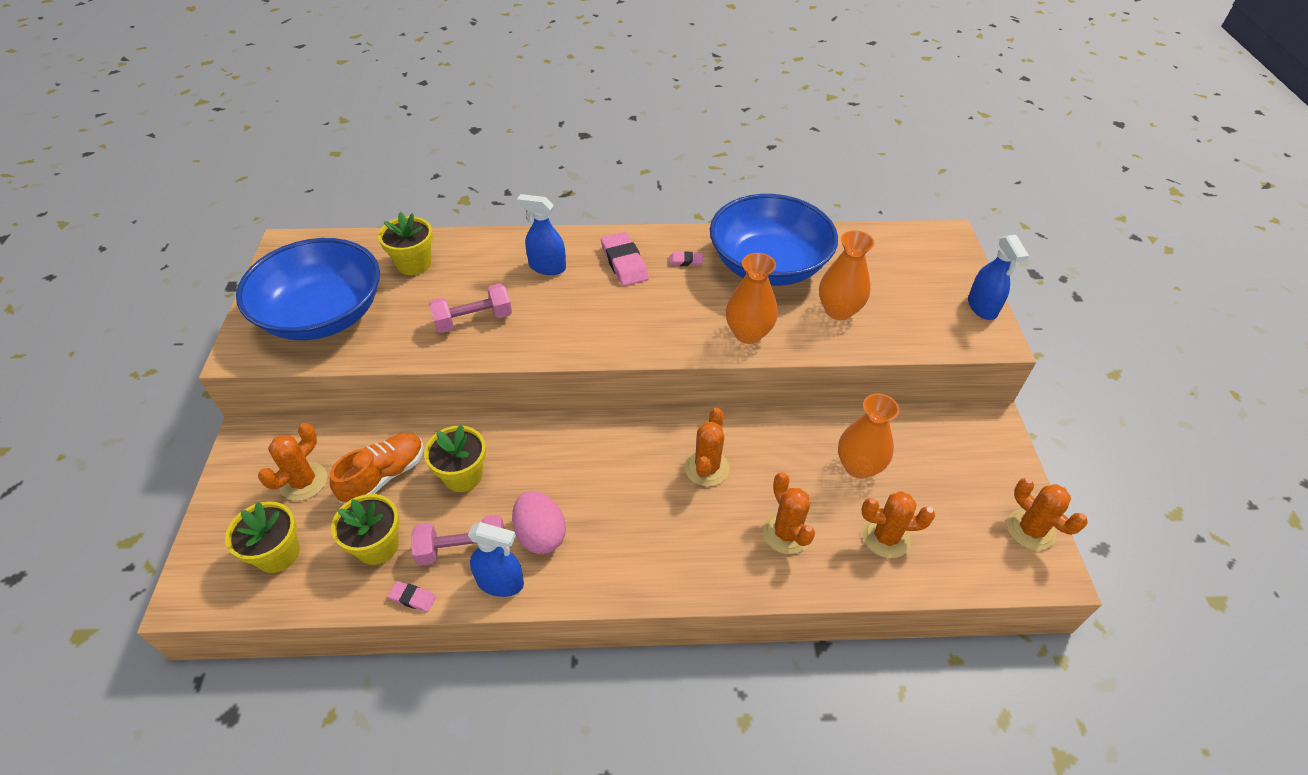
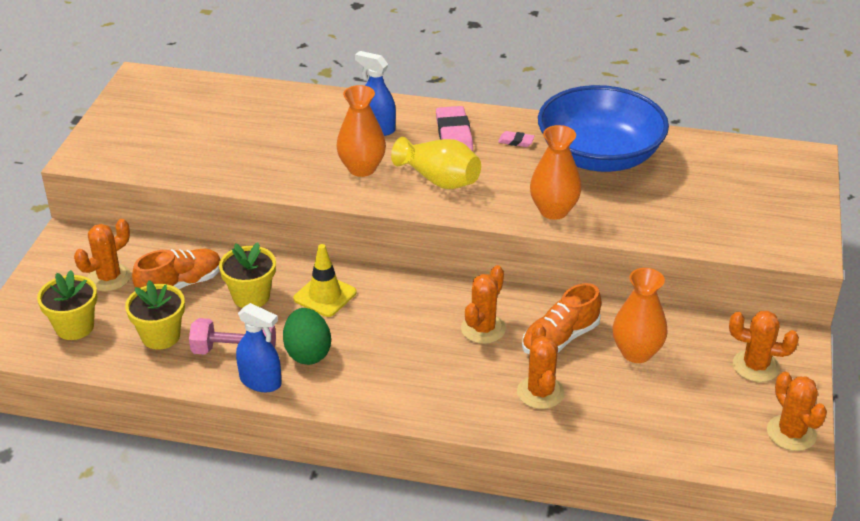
camera: 15 degrees right, 10 degrees down
(323, 315) = (159, 138): blue bowl -> none
(412, 598) = (181, 379): pink eraser -> none
(414, 264) = (252, 108): yellow flower pot -> none
(473, 320) = (293, 162): pink dumbbell -> none
(539, 459) = (325, 295): none -> yellow traffic cone
(540, 535) = (308, 353): pink egg -> green egg
(626, 317) = (439, 180): none -> yellow vase
(783, 465) = (560, 339): none -> orange shoe
(838, 310) = (654, 205): orange vase -> orange vase (362, 168)
(886, 537) = (638, 412): orange cactus -> orange cactus (755, 366)
(982, 307) = (809, 224): blue spray bottle -> none

